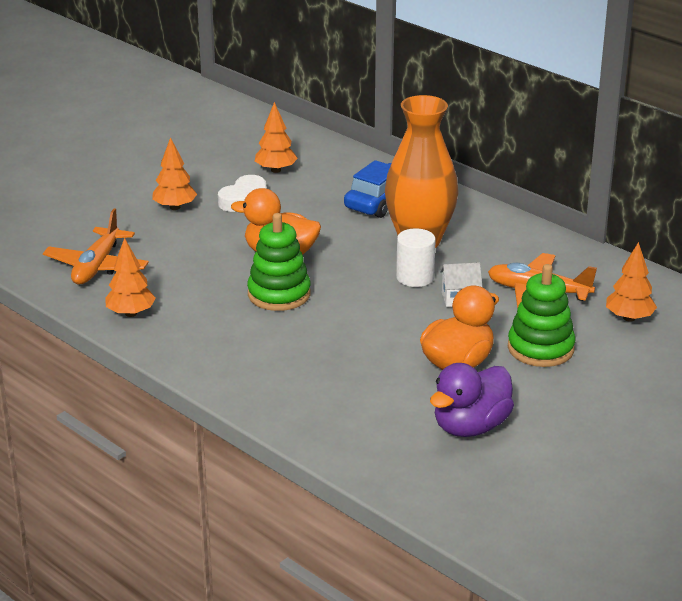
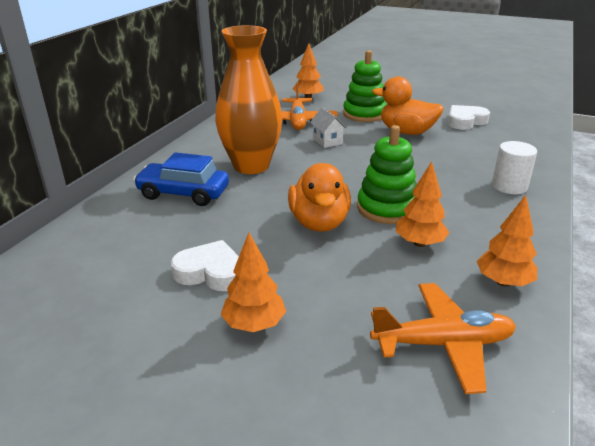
camera: 110 degrees left, 0 degrees up
(276, 170) = (124, 269): orange tree -> orange tree (419, 243)
(415, 277) = (310, 159): white cylinder -> white cylinder (509, 186)
(470, 427) = (465, 121): purple duck -> white heart

